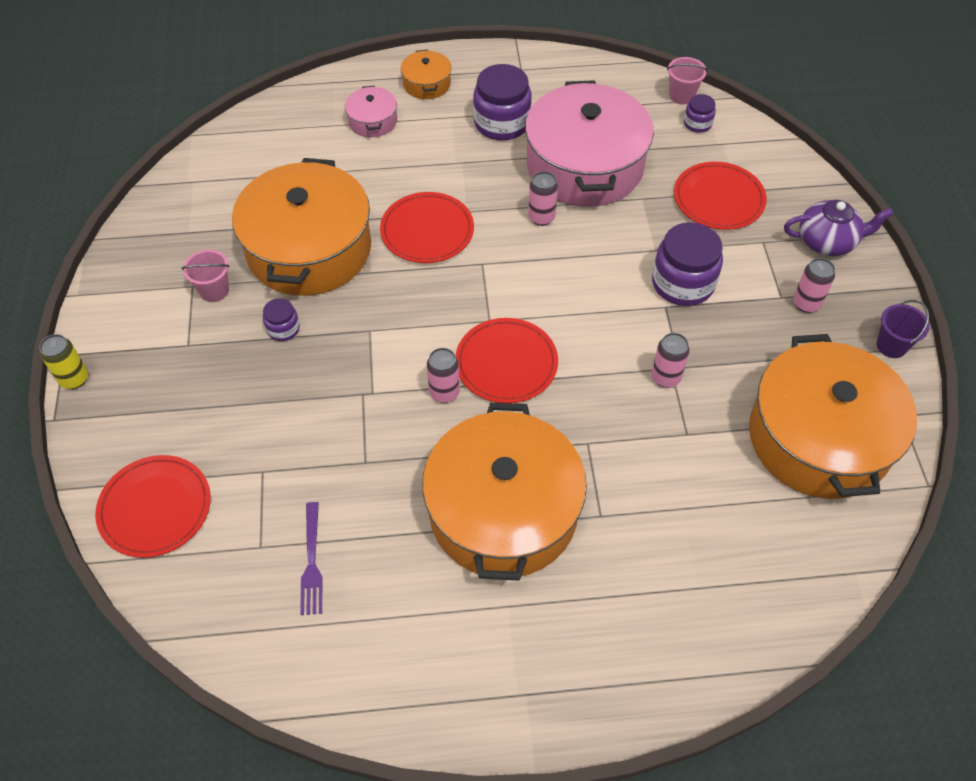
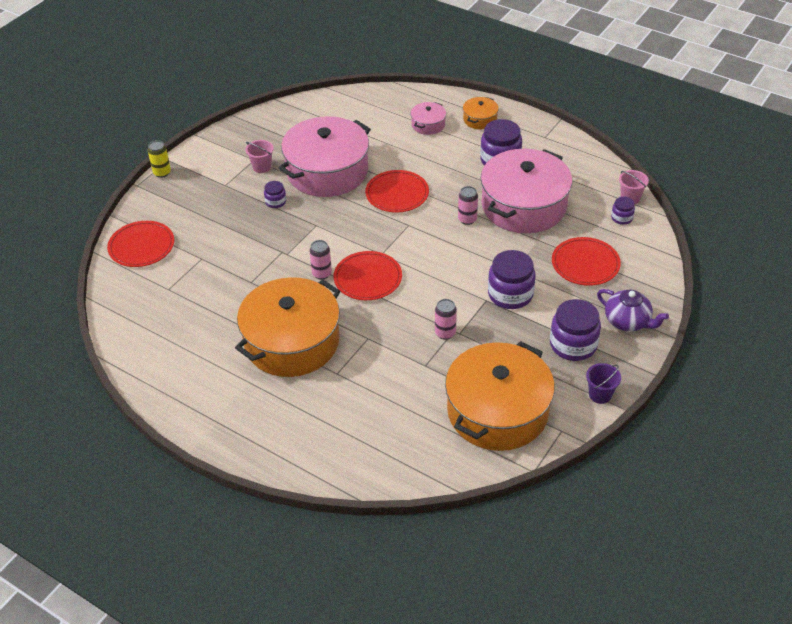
camera: 40 degrees right, 10 degrees down
(309, 249) = (327, 171): orange pot -> pink pot
(312, 563) = (183, 309): purple fork -> none
(806, 303) = (573, 345): pink can -> purple jar

